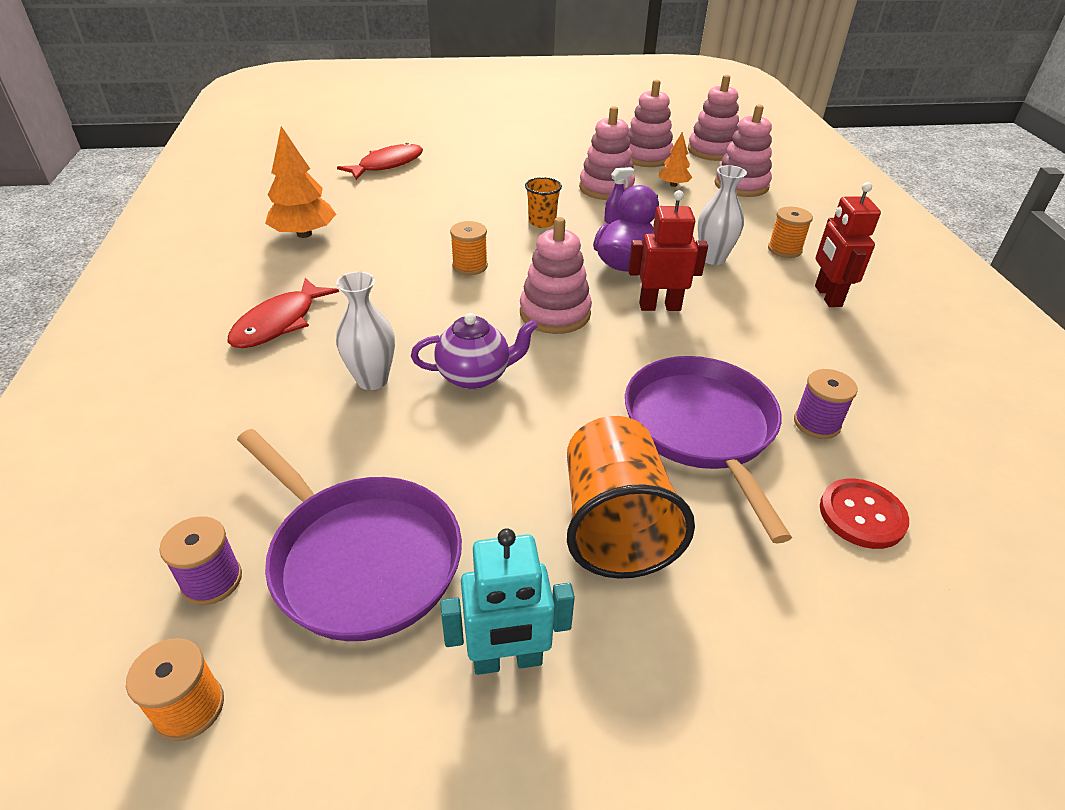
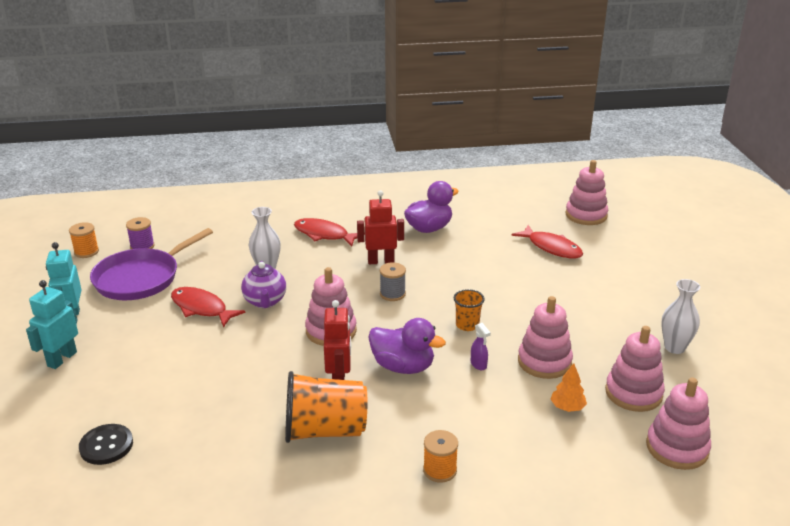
camera: 90 degrees right, 10 degrees down
(304, 234) = (429, 228): orange tree -> purple duck
(470, 266) = (392, 294): orange spool -> grey spool
(487, 448) = (201, 308): none -> red fish
(615, 524) = (134, 349): orange cup -> orange cup (325, 430)
(657, 640) = (62, 359): none -> turquoise robot
(701, 428) = (199, 388): purple pan -> none
(713, 258) = (417, 418): white vase -> white vase (674, 347)
(741, 185) = (584, 460): pink stacking toy -> pink stacking toy (586, 215)
(816, 423) = (191, 442): purple spool -> none
(827, 296) = (355, 484): red robot -> red robot (381, 261)
(862, 515) = (106, 446): red button -> black button

